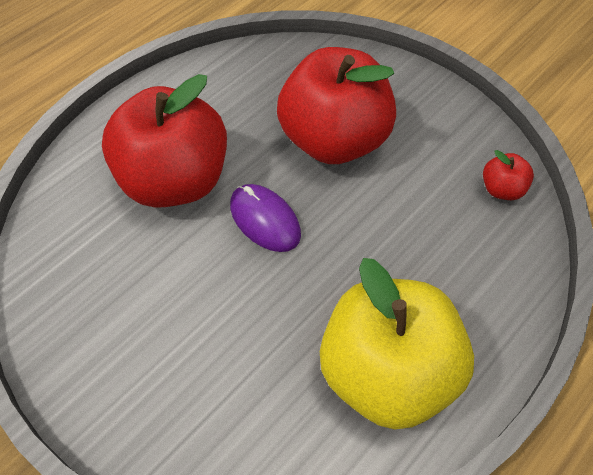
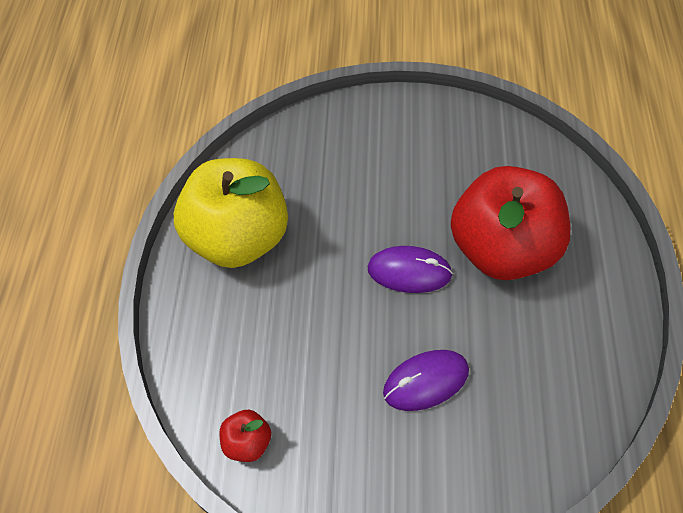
camera: 145 degrees right, 0 degrees up
(334, 140) = (426, 381): red apple -> purple mouse

